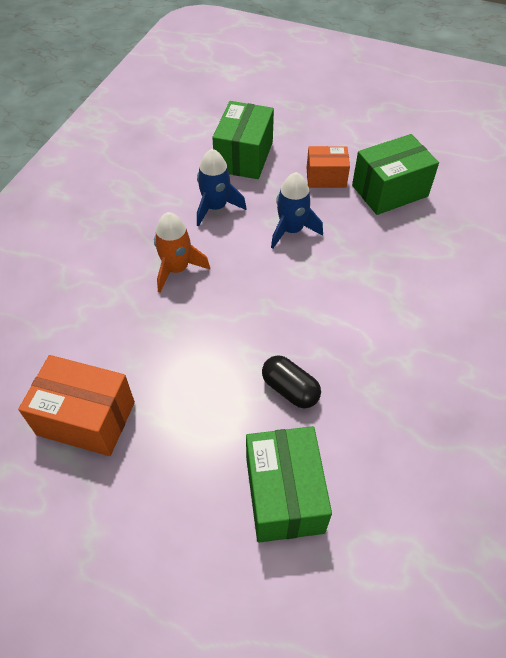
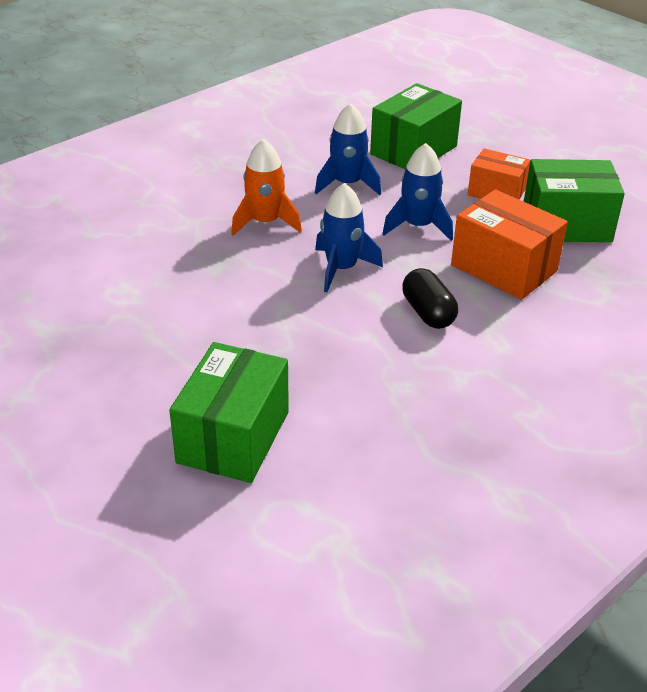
camera: 25 degrees right, 15 degrees down
(86, 418) = (84, 309): orange box -> orange box (503, 268)
(262, 293) = (341, 269): none -> blue rocket
(290, 389) = (308, 356): black capsule -> black capsule (428, 313)

